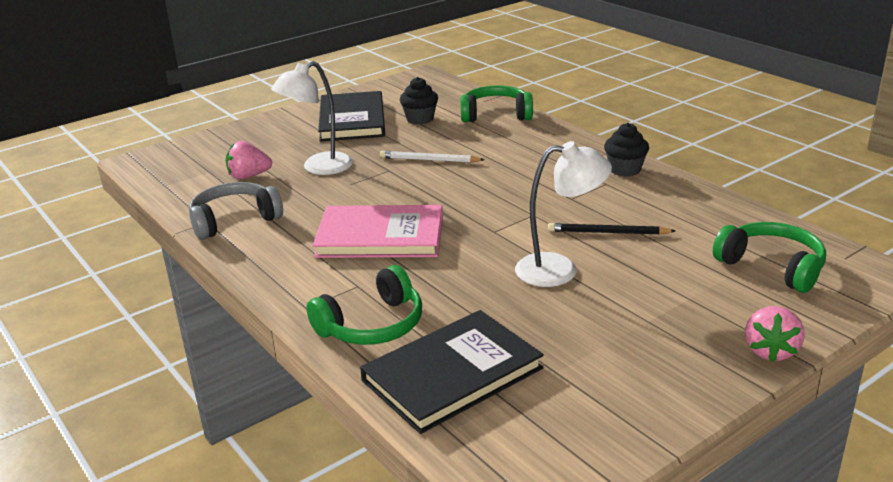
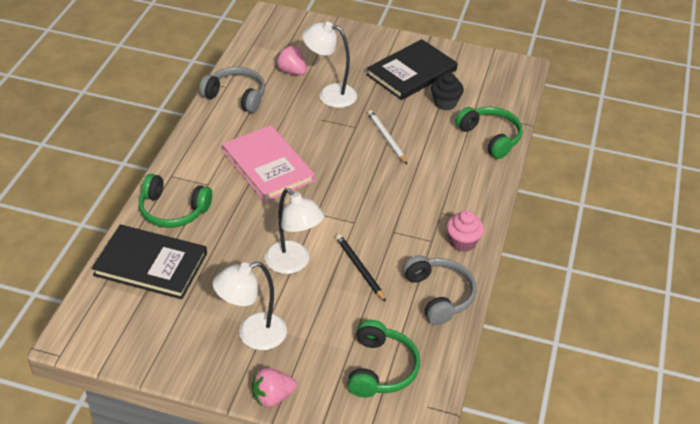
camera: 50 degrees right, 15 degrees up
(625, 169) = (462, 242): black cupcake -> pink cupcake
(654, 333) = (252, 335): none -> white lamp
(688, 203) = (439, 295): none -> grey headphones

